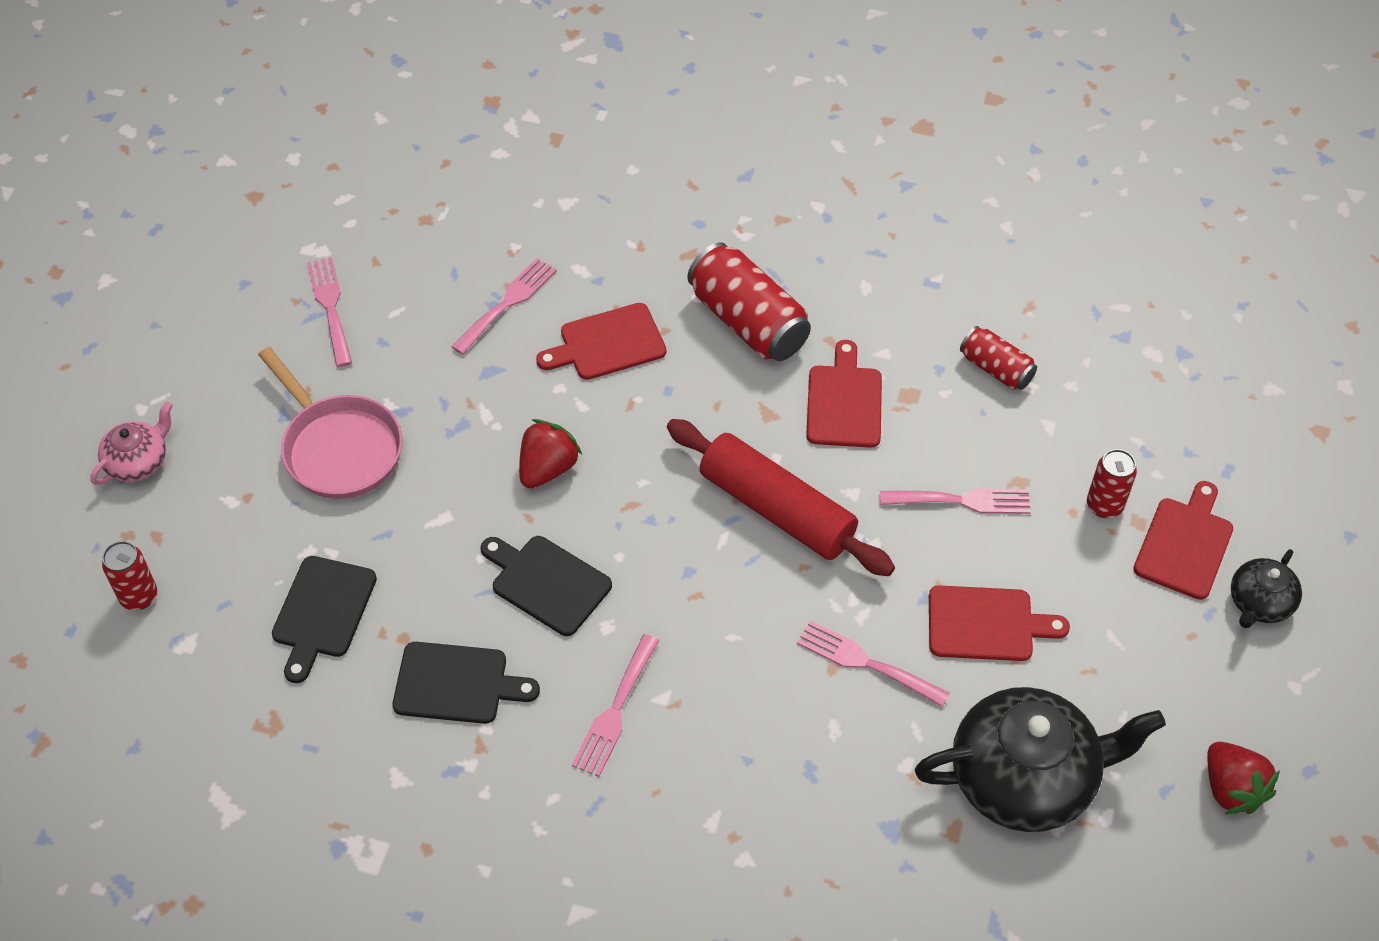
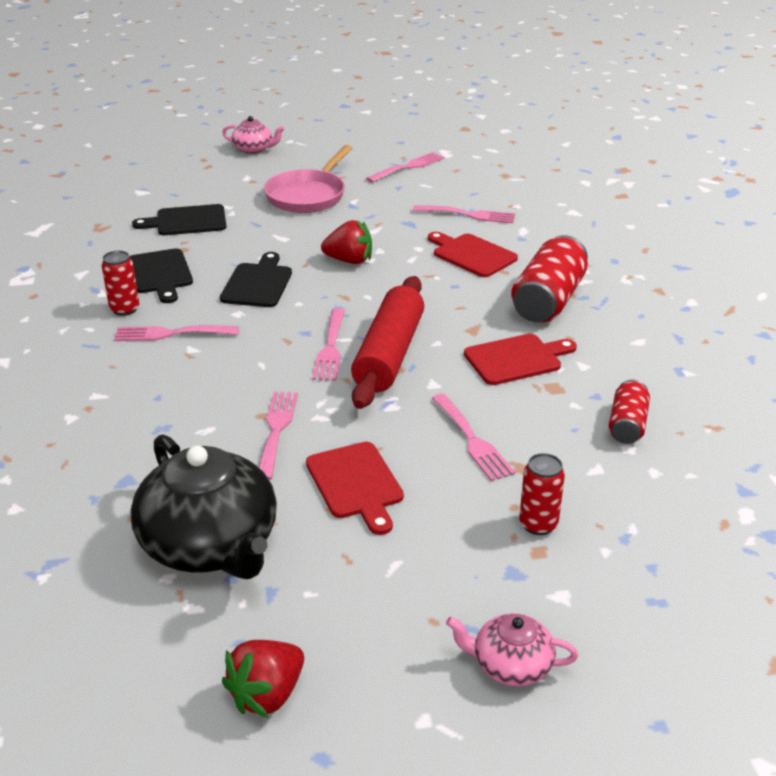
camera: 65 degrees right, 20 degrees down
(139, 596) = (165, 172): red can -> red can (125, 309)
(735, 559) = (330, 348): none -> pink fork
(1184, 544) = (538, 590): red cutting board -> none
(1259, 602) = (510, 665): black teapot -> pink teapot

